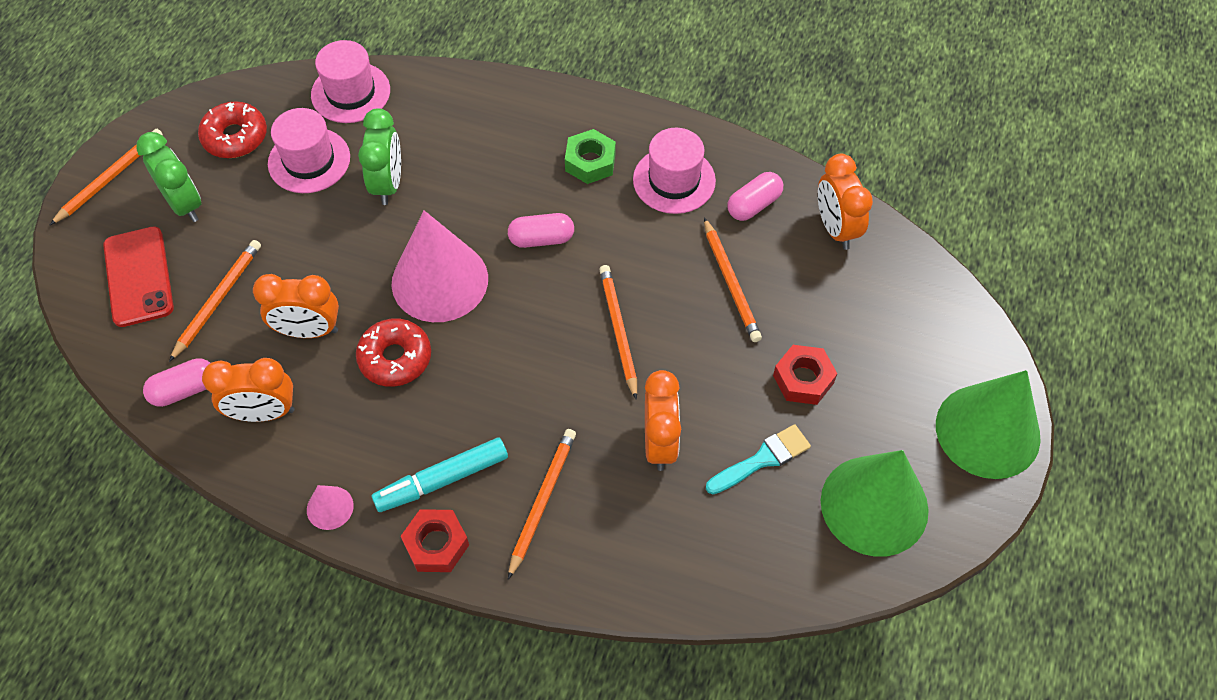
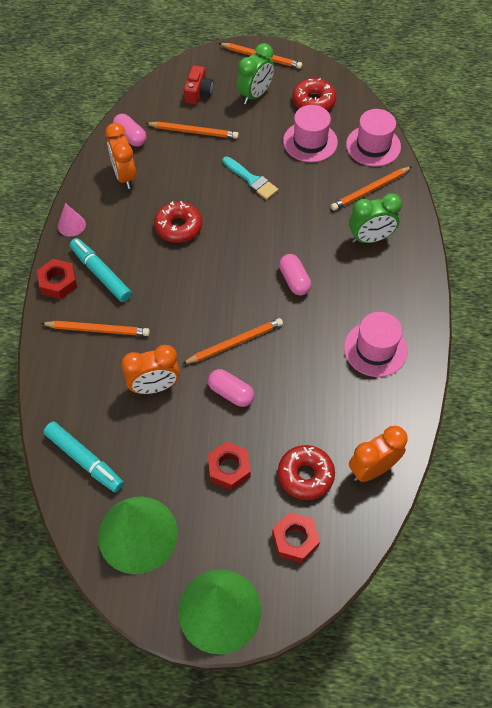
camera: 75 degrees right, 0 degrees up
(139, 276) = (198, 92): red phone -> red camera
(308, 330) = (185, 179): orange clock -> none
(388, 184) = (307, 186): green clock -> green clock (370, 238)
(440, 280) = (242, 234): pink cone -> none
(590, 162) = (371, 293): green nut -> none
(730, 282) = (297, 404): orange pencil -> orange pencil (370, 190)
(752, 554) = (84, 460): none -> turquoise marker
(753, 205) = (373, 406): pink capsule -> pink capsule (231, 393)
(762, 459) = (157, 453): turquoise brush -> turquoise brush (251, 180)
(830, 298) = (305, 475): none -> red donut
(911, 330) = (295, 539): none -> red nut

